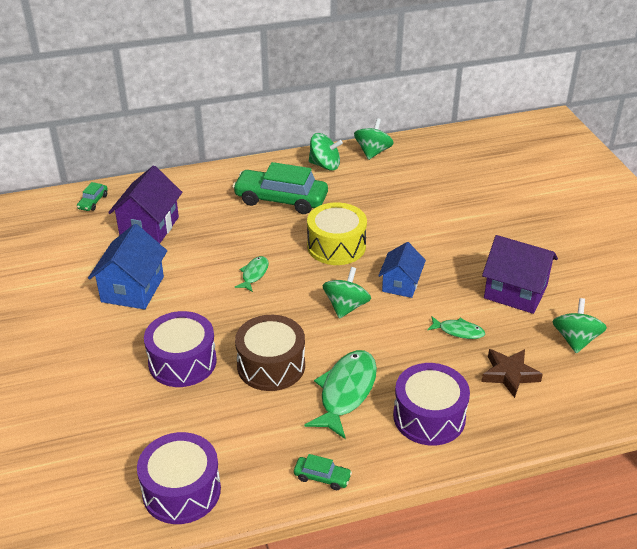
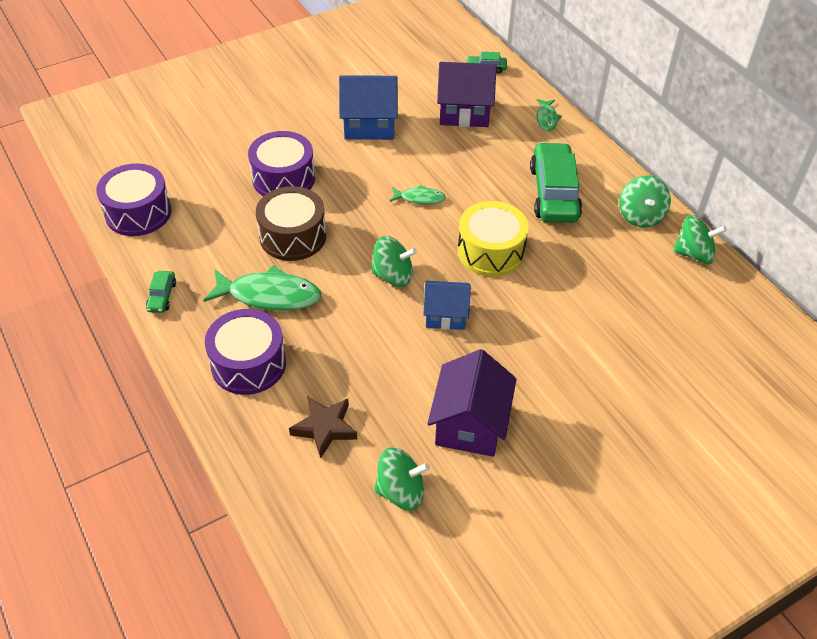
camera: 75 degrees right, 10 degrees up
(458, 331) = (382, 375): green fish -> green fish (546, 119)

